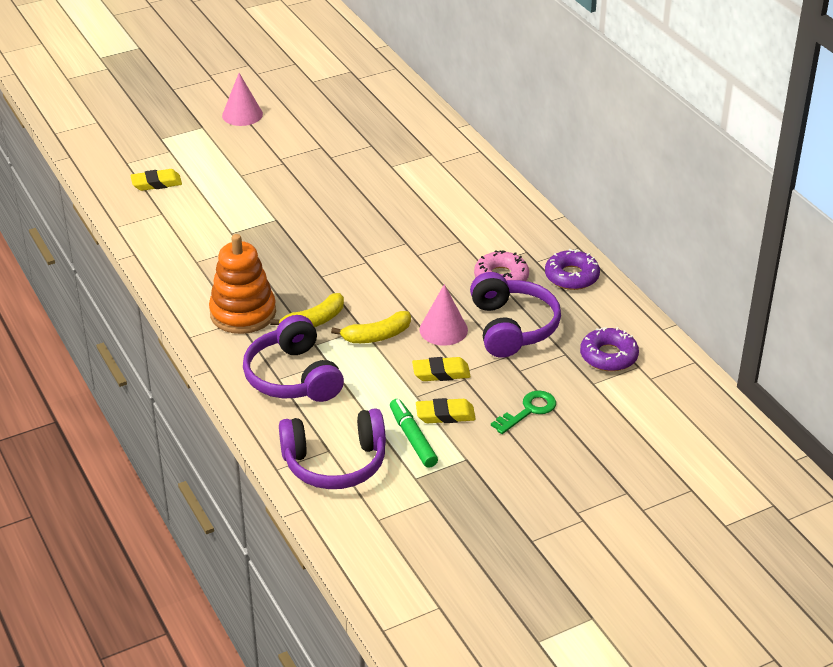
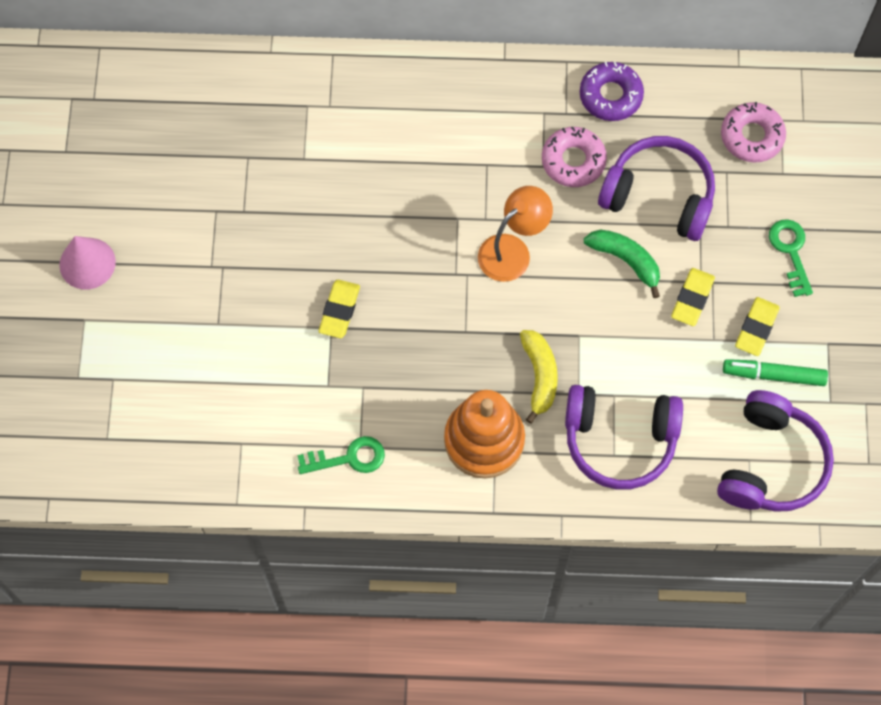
camera: 60 degrees left, 30 degrees up
(156, 183) = (175, 423): yellow eraser -> yellow eraser (339, 311)
(184, 259) = (348, 458): none -> green key
(377, 336) = (599, 328): yellow banana -> none
(403, 275) = (512, 250): none -> orange lamp
(443, 329) = (626, 260): pink cone -> green banana
(608, 356) = (752, 136): purple donut -> pink donut

